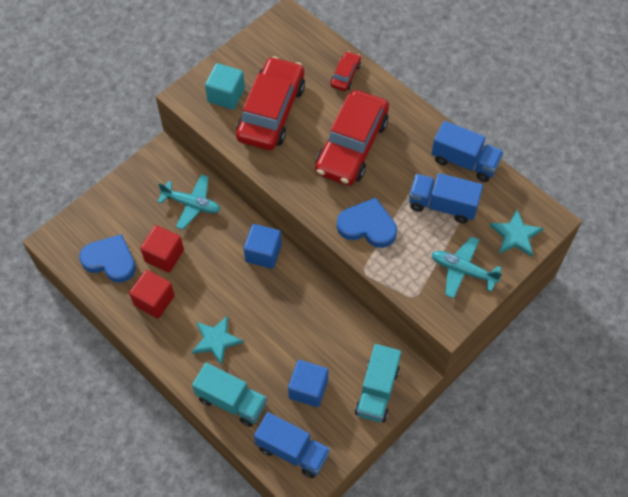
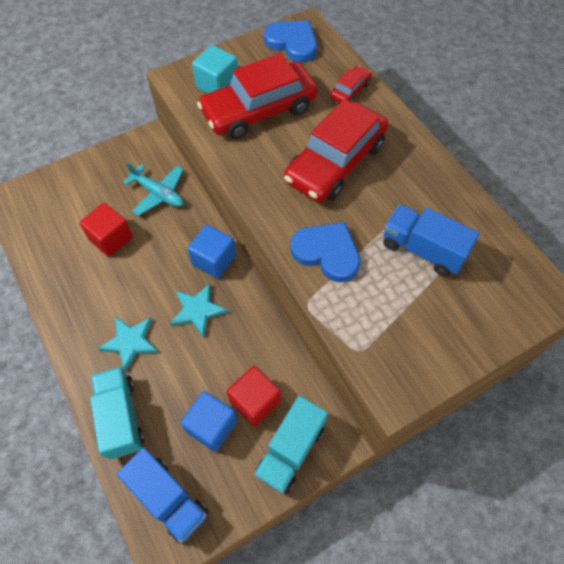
camera: 15 degrees right, 0 degrees up
(110, 260) = (55, 230): blue heart -> blue heart (292, 43)
(154, 300) = (82, 282): red cube -> red cube (255, 401)
(231, 401) = (121, 417): turquoise truck -> turquoise truck turned 150 degrees counterclockwise
(271, 112) = (259, 110): red car -> red car turned 150 degrees counterclockwise
(463, 270) = (428, 333): turquoise plane -> none
(464, 161) = (461, 206): blue truck -> none
(515, 235) = (505, 305): turquoise star -> turquoise star (197, 310)

